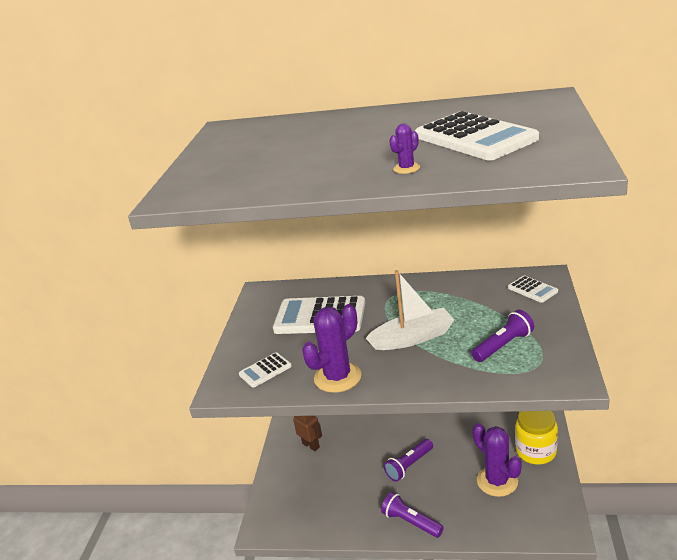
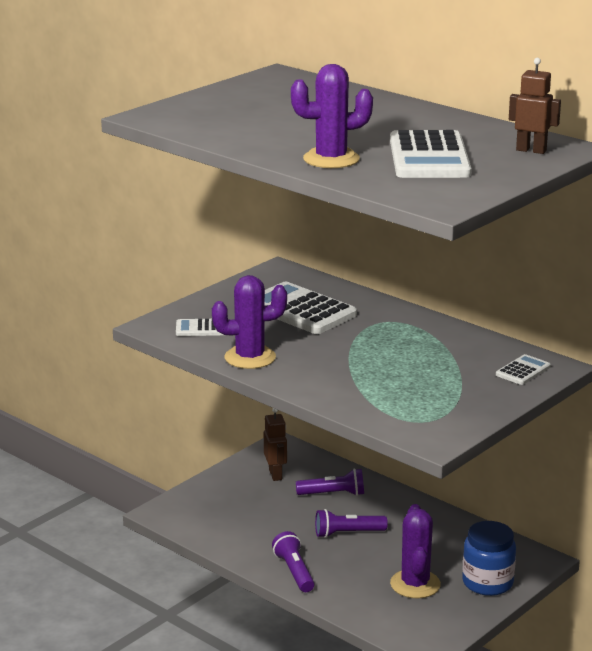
camera: 30 degrees right, 5 degrees down
(406, 168) = (331, 159): purple cactus -> purple cactus, size x2.12
(412, 338) = (353, 359): white boat -> none
(503, 345) = (420, 396): purple flashlight -> purple flashlight (333, 494)
(529, 107) = (531, 150): none -> brown robot
(532, 289) = (523, 371): white calculator -> white calculator turned 135 degrees counterclockwise
(536, 451) = (487, 583): yellow jar -> blue jar

